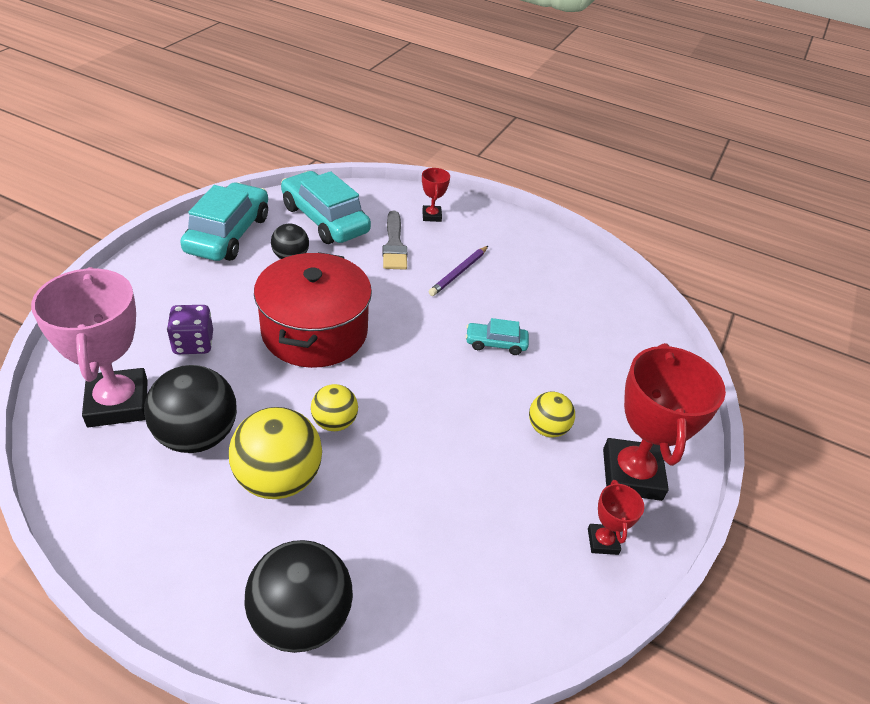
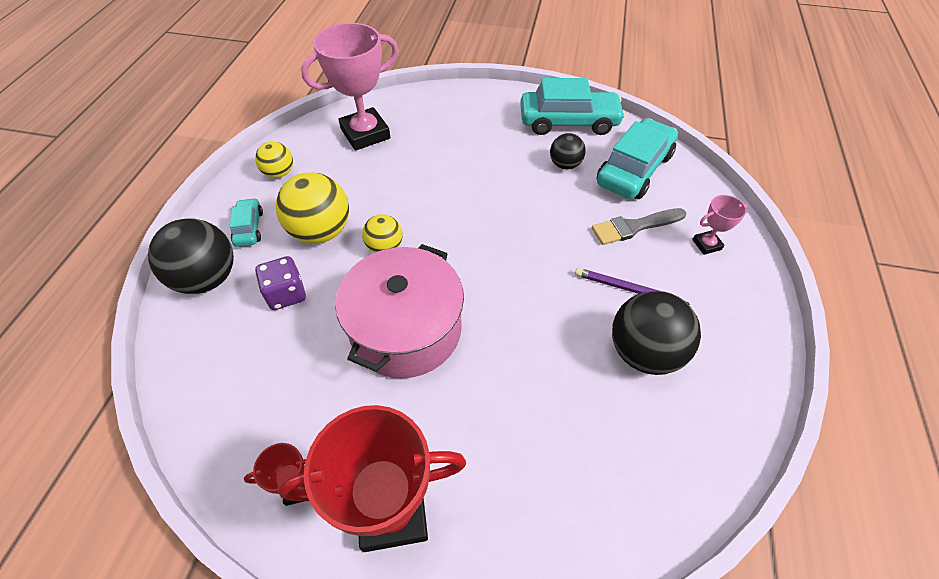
camera: 80 degrees right, 10 degrees up
(193, 343) = (435, 146): purple dice -> purple dice (286, 294)
(197, 436) = (348, 178): black ball -> black ball (643, 352)
(315, 331) = (481, 206): red pot -> none
(431, 216) = (706, 244): red trophy -> pink trophy
(452, 427) = (406, 329): none -> pink pot
(496, 343) = (534, 344): turquoise car -> turquoise car (249, 228)
(547, 428) = (431, 413): yellow ball -> yellow ball (279, 173)

